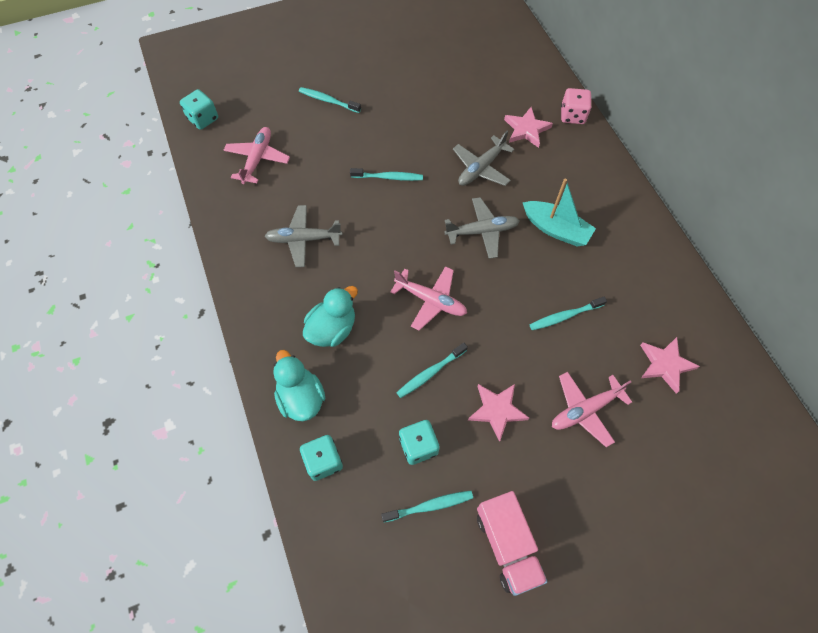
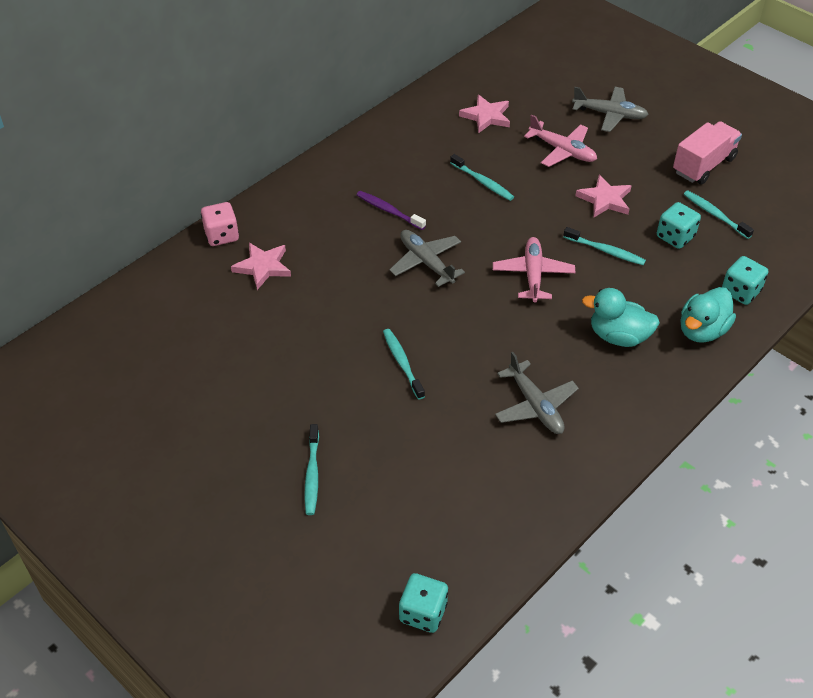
camera: 115 degrees left, 15 degrees down
(257, 159) = (453, 508): pink plane -> none
(481, 168) = (342, 288): grey plane -> grey plane (610, 114)
(556, 229) = (389, 211): turquoise boat -> purple toothbrush

